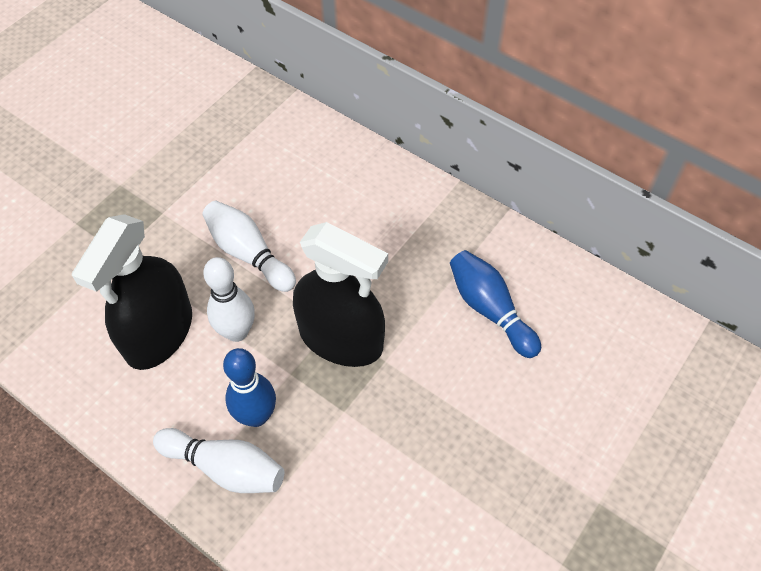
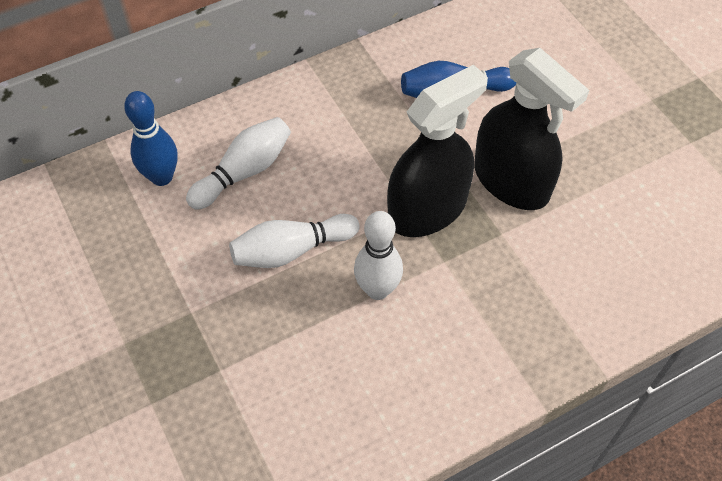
camera: 65 degrees left, 0 degrees up
(159, 333) = (343, 358): black spray bottle -> black spray bottle (511, 181)
(225, 468) = (518, 345): white bowling pin -> white bowling pin (244, 172)
(256, 416) = (476, 302): blue bowling pin -> blue bowling pin (161, 177)

